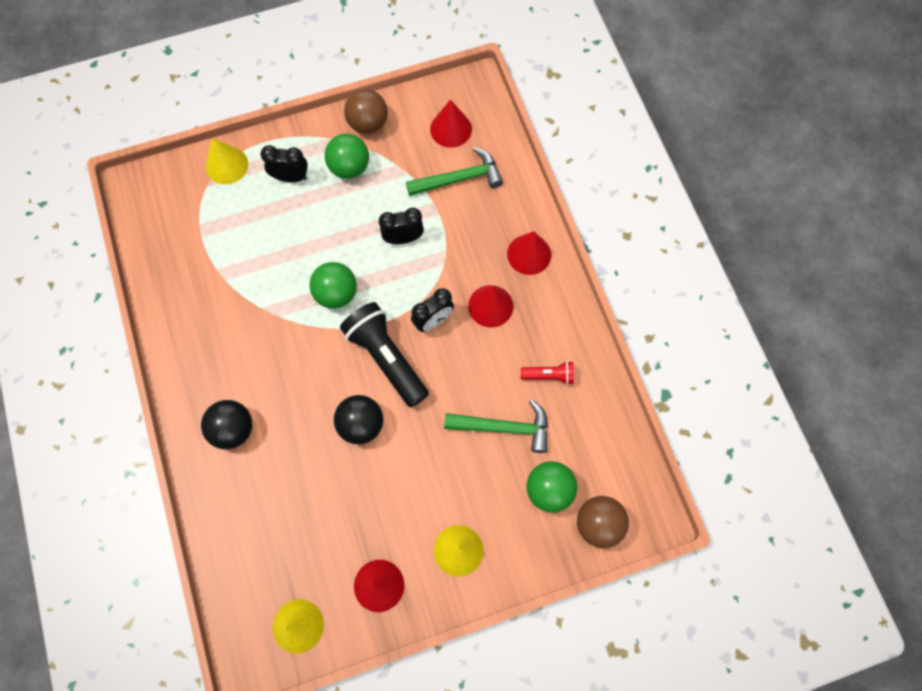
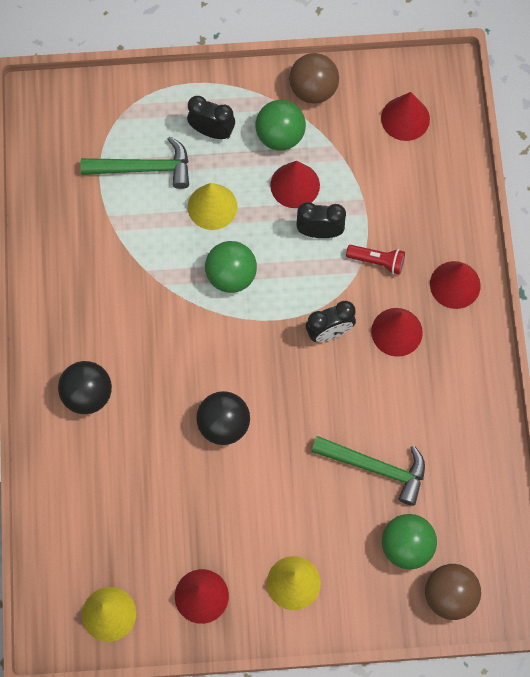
camera: 15 degrees right, 0 degrees up
(227, 165) = (145, 100): yellow cone -> yellow cone (212, 206)
(372, 205) = (295, 185): none -> red cone
(386, 358) = (268, 360): black flashlight -> none
(460, 178) = (400, 179): green hammer -> green hammer (144, 168)
(549, 375) = (440, 424): red flashlight -> red flashlight (377, 261)

